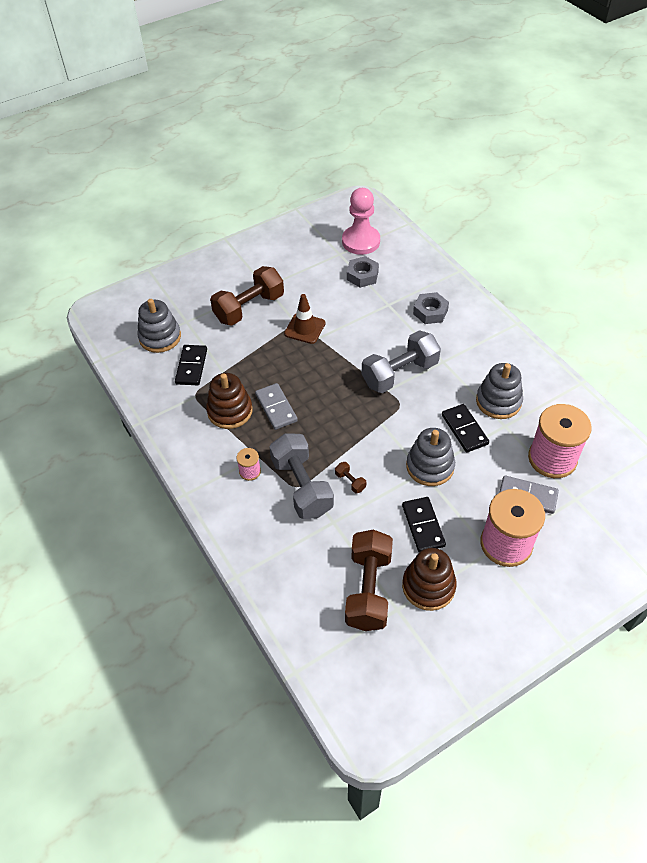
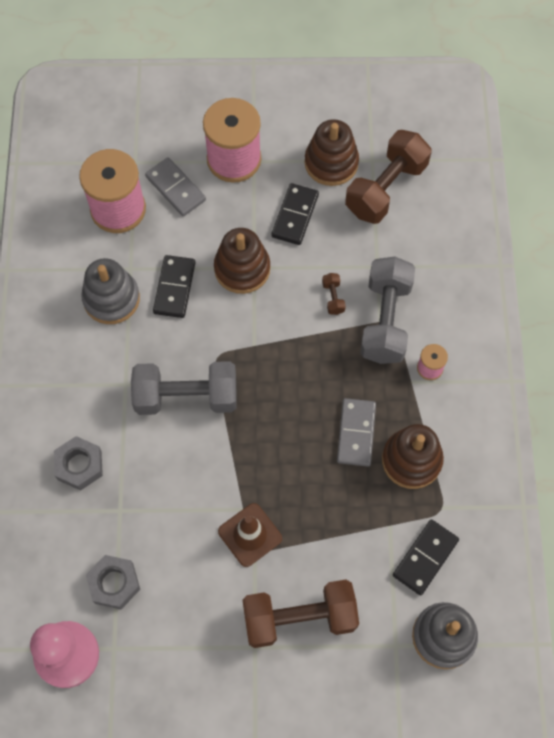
camera: 150 degrees left, 15 degrees up
(430, 466) = (242, 269): grey stacking toy -> brown stacking toy

